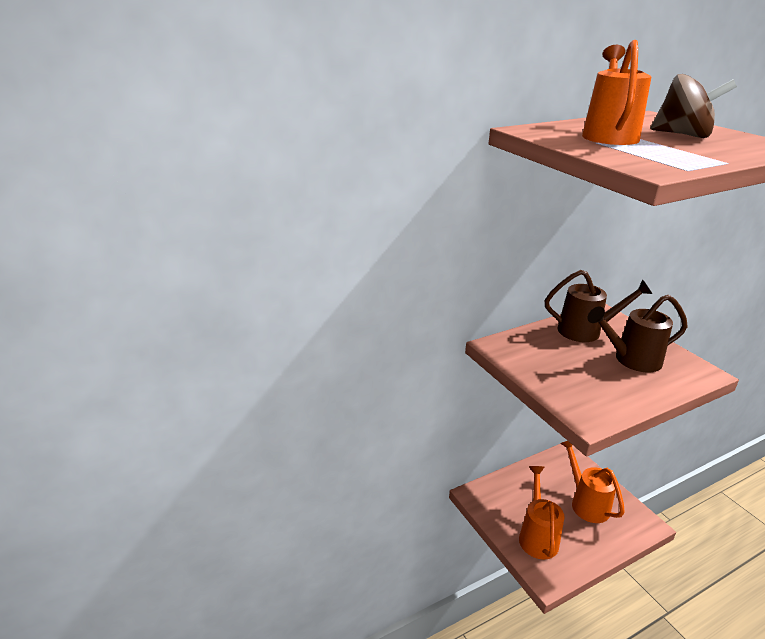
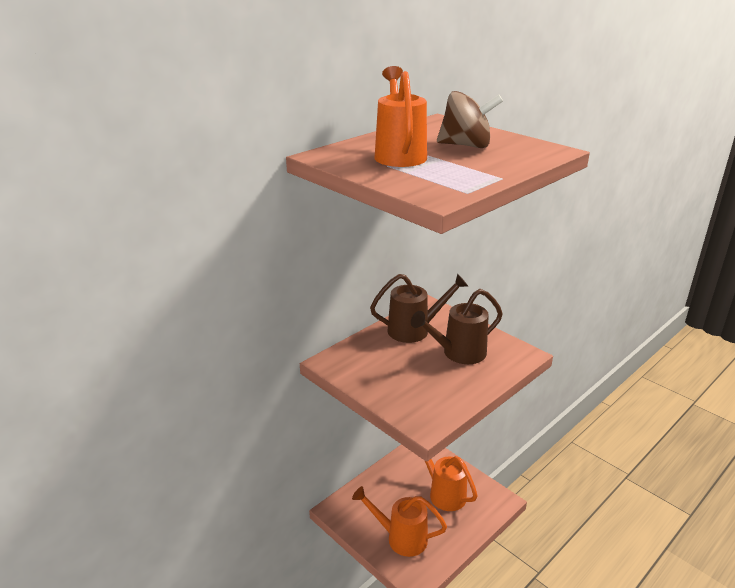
camera: 15 degrees left, 0 degrees up
(537, 536) = (401, 538): orange watering can -> orange watering can turned 60 degrees counterclockwise

